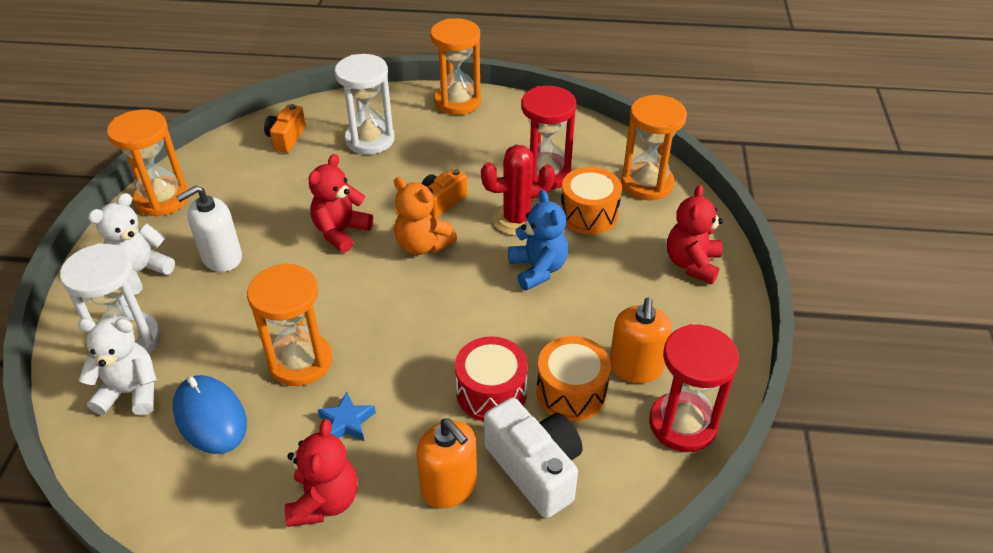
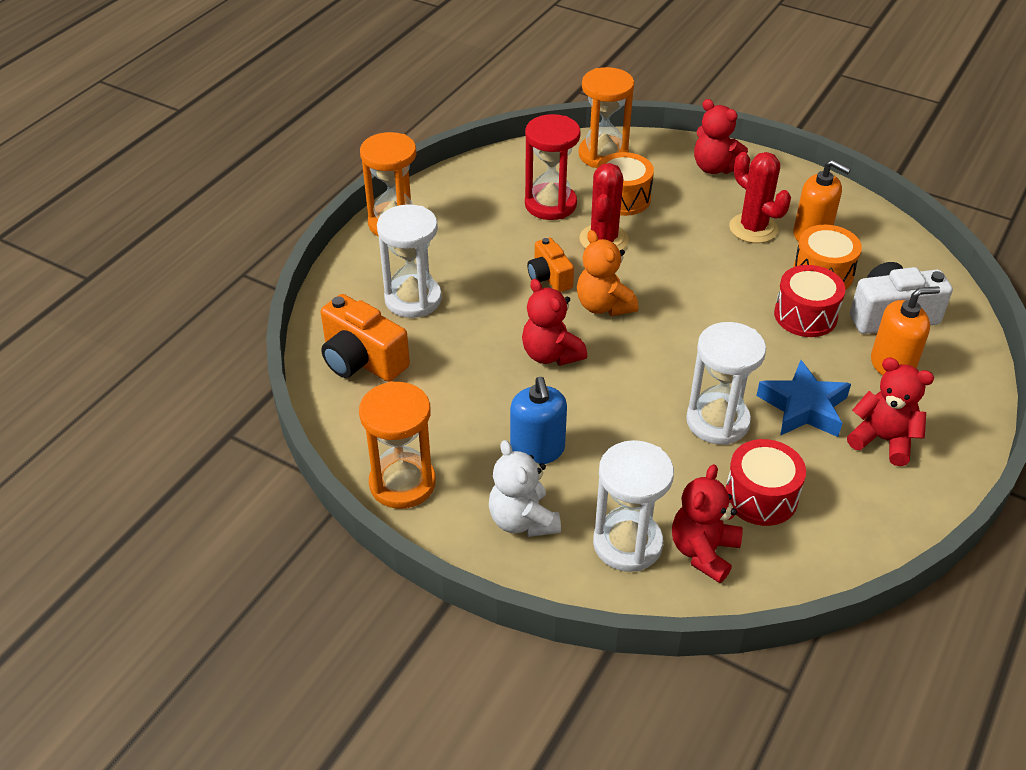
camera: 65 degrees left, 0 degrees up
(131, 392) = (703, 551): white teddy bear -> red teddy bear
(210, 417) = (761, 496): blue mouse -> red drum
(222, 257) = (537, 450): white soap dispenser -> blue soap dispenser
(286, 138) = (362, 360): orange camera -> orange camera, size x1.61
(300, 361) = (717, 421): orange hourglass -> white hourglass
(347, 422) = (803, 407): blue star -> blue star, size x1.74
(422, 245) = (603, 306): orange teddy bear -> orange teddy bear turned 90 degrees clockwise
(538, 269) = (675, 248): blue teddy bear -> none
(610, 318) = (753, 228): none -> red cactus
(682, 424) = (876, 231): red hourglass -> none

